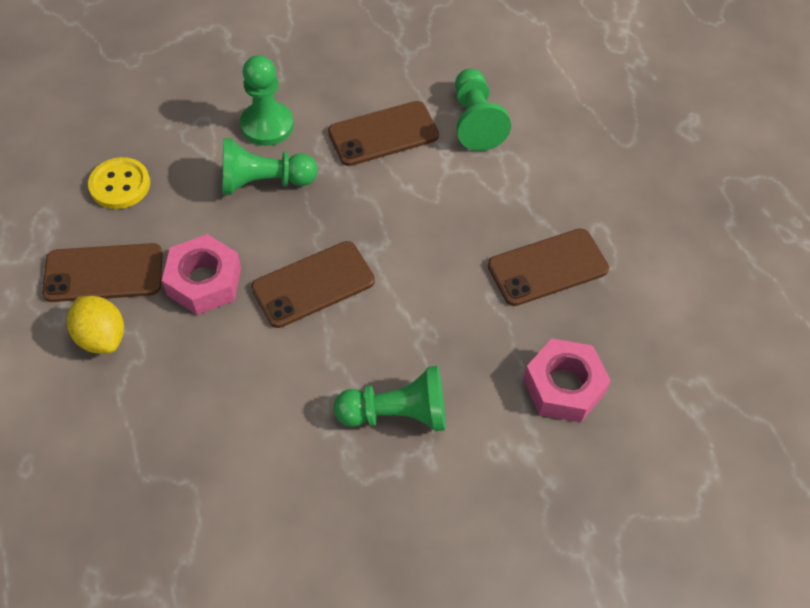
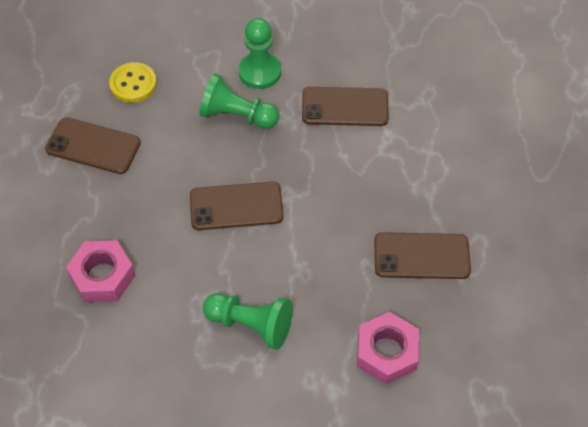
camera: 25 degrees right, 0 degrees up
(102, 337) = (72, 192): yellow lemon -> none
(204, 281) = (159, 176): pink nut -> pink nut (103, 276)
(475, 121) = (423, 120): green pawn -> none

